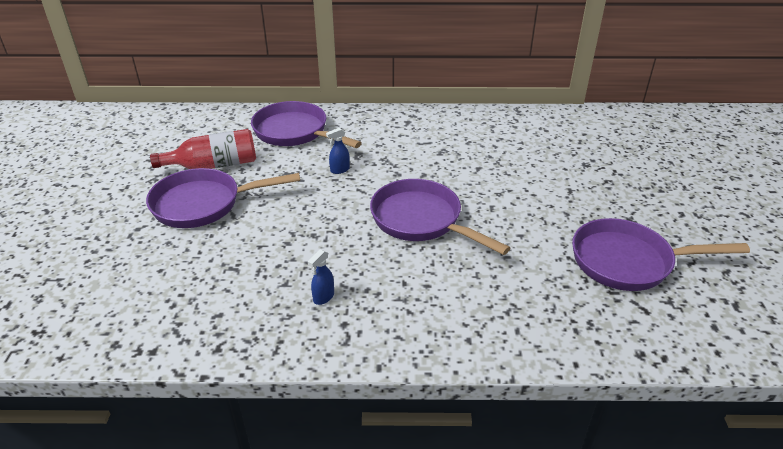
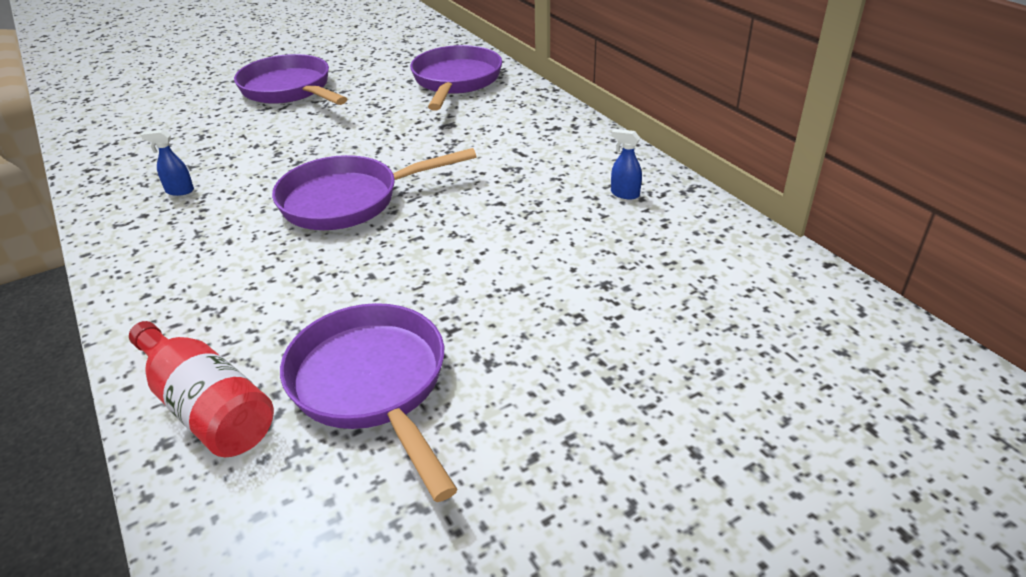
camera: 60 degrees right, 0 degrees up
(214, 165) = (356, 71): red bottle -> red bottle (207, 407)
(339, 170) = (407, 126): blue spray bottle -> blue spray bottle (624, 194)
(421, 220) = (349, 200): purple pan -> purple pan turned 120 degrees counterclockwise

